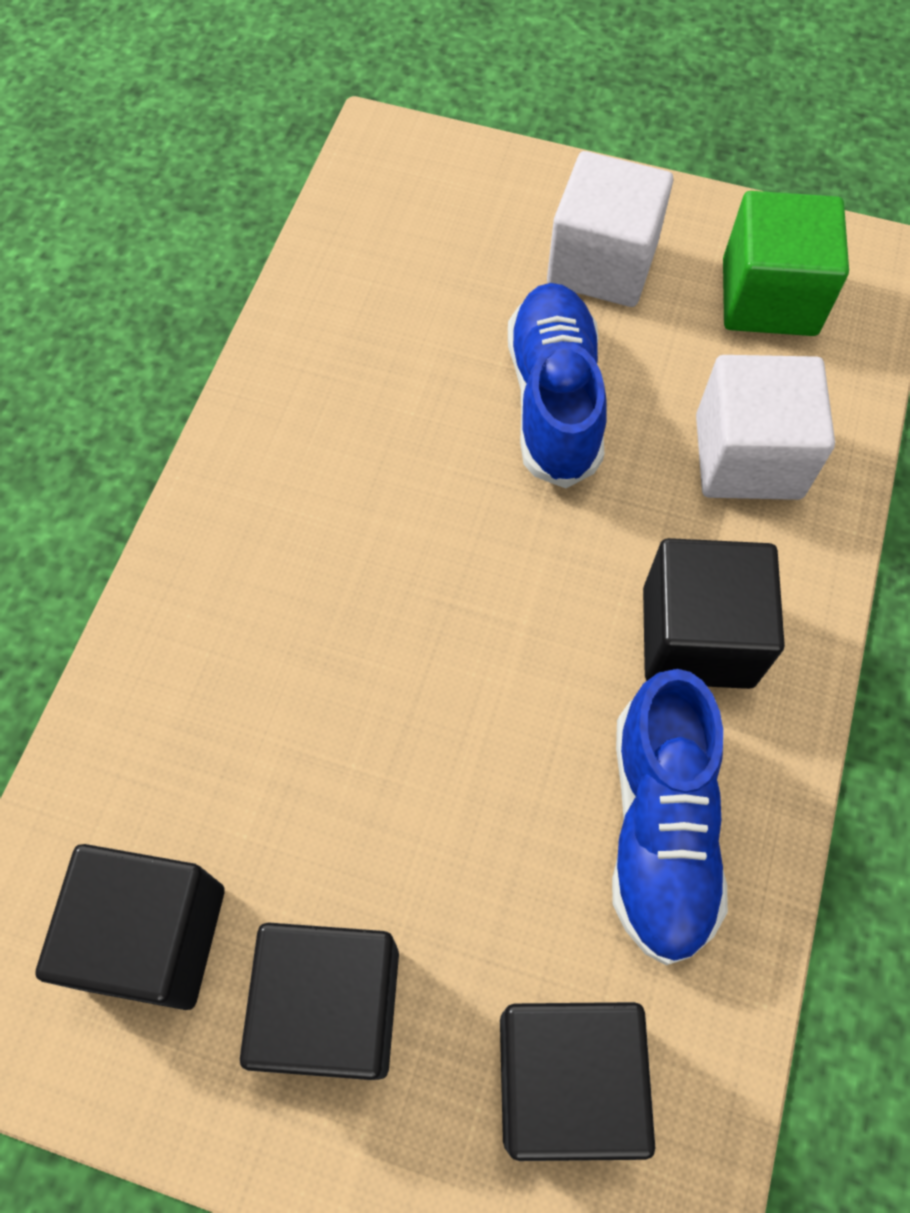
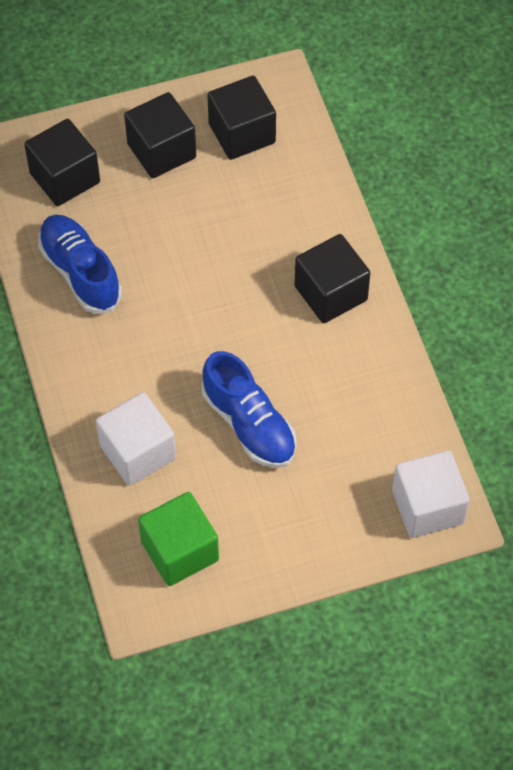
camera: 145 degrees right, 5 degrees down
(602, 264) = (280, 517): white cube -> white cube (427, 506)
(697, 636) = (110, 354): black cube -> black cube (330, 293)

